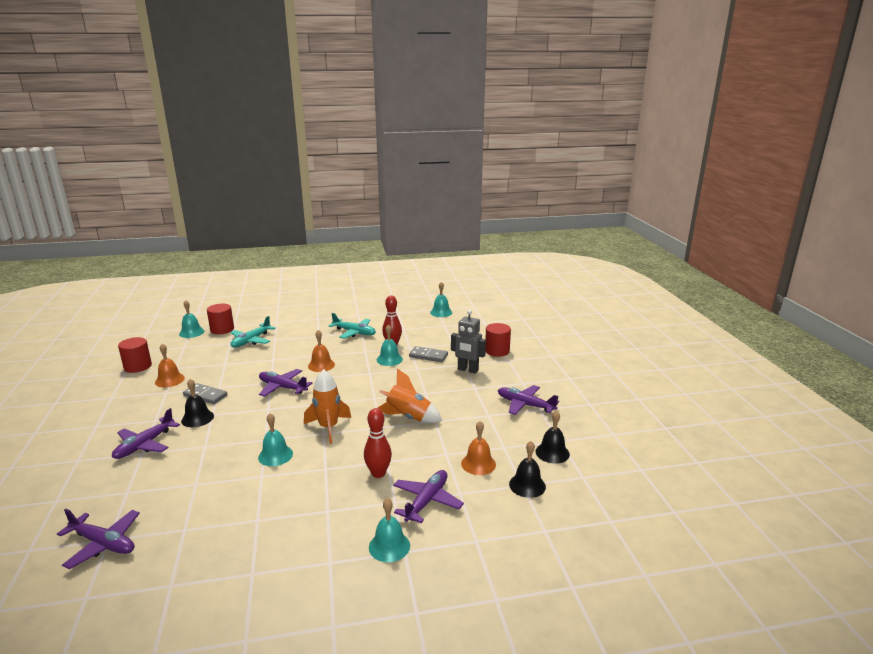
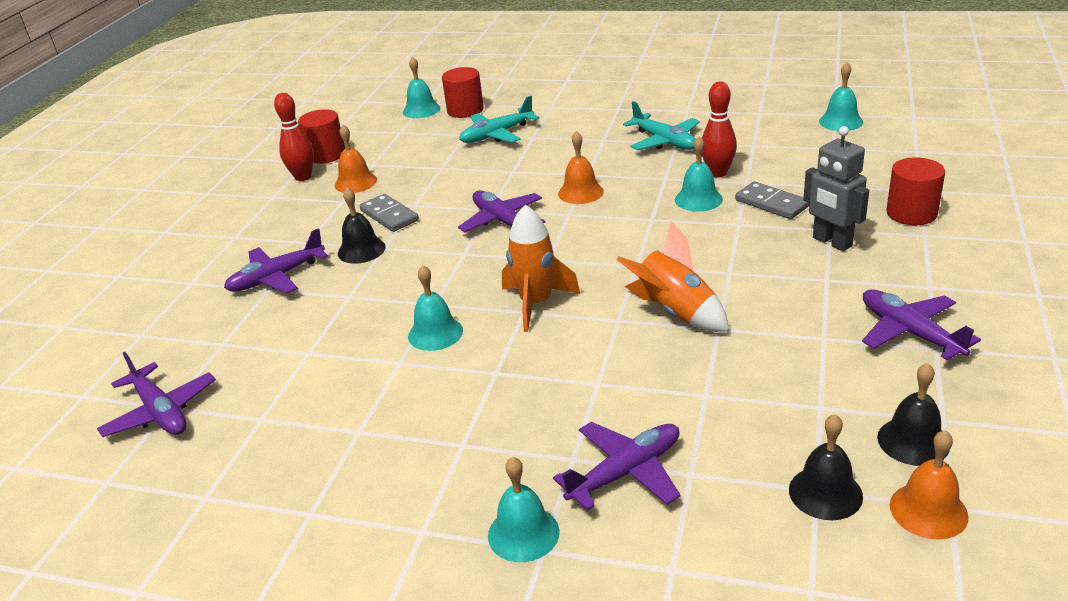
camera: 30 degrees right, 10 degrees up
(378, 473) = (572, 402): red bowling pin -> red bowling pin (303, 177)
(478, 464) = (754, 427): orange bell -> orange bell (928, 510)

